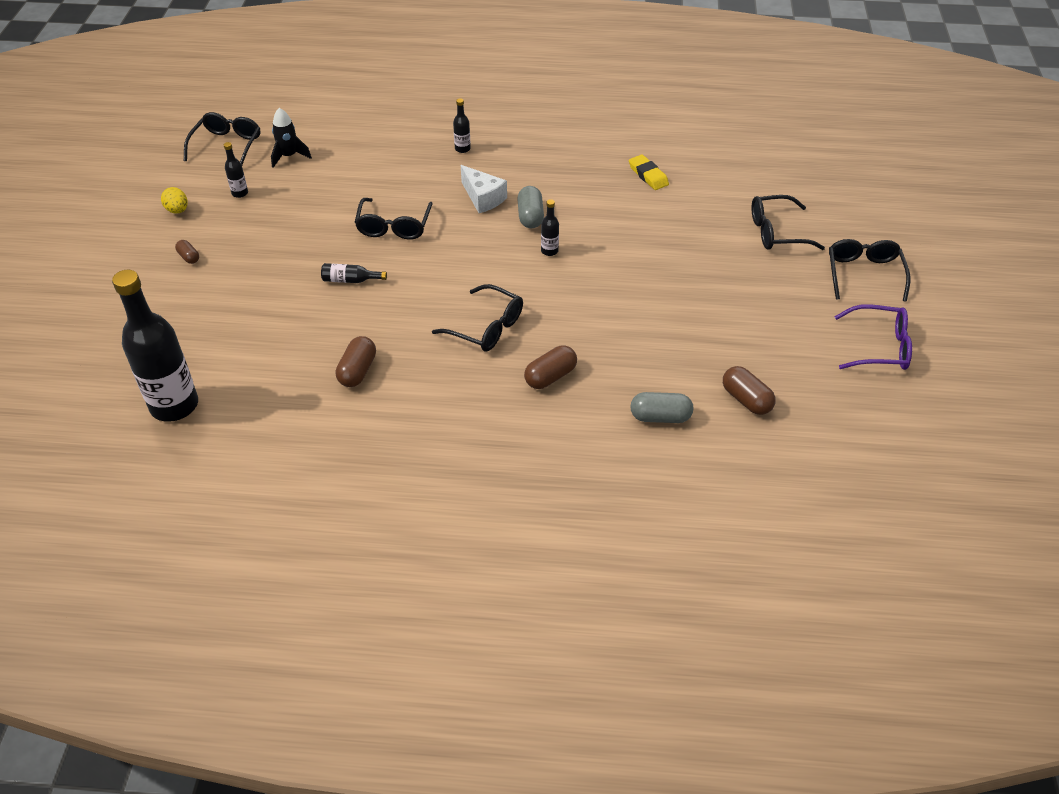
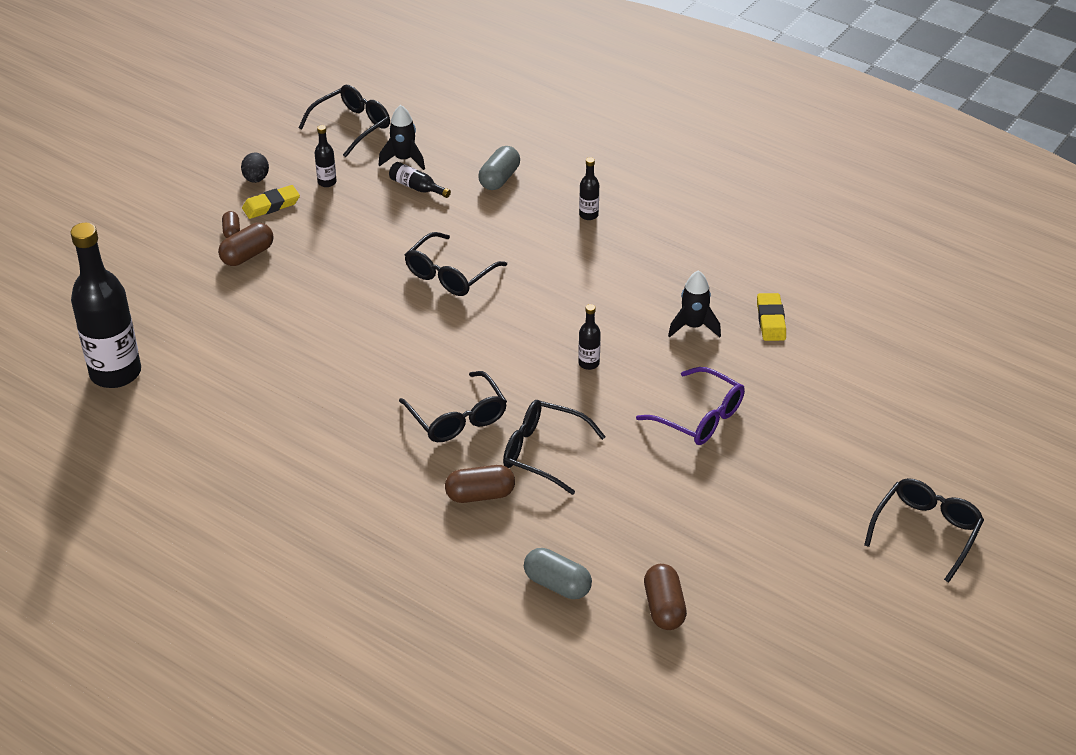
camera: 30 degrees right, 5 degrees down
(177, 210) = (256, 179): yellow egg -> black egg
(207, 226) = (271, 205): none -> yellow eraser
(350, 280) = (363, 315): black bottle -> black bottle (417, 187)
(357, 371) = (300, 409): brown capsule -> brown capsule (247, 255)
(483, 198) = (566, 278): white cheese -> none
(530, 216) = (600, 318): grey capsule -> grey capsule (499, 179)
(600, 198) = (693, 326): none -> black rocket
(776, 232) = (864, 442): black glasses -> black glasses (543, 452)
(880, 347) = (868, 619): purple glasses -> purple glasses (700, 417)

